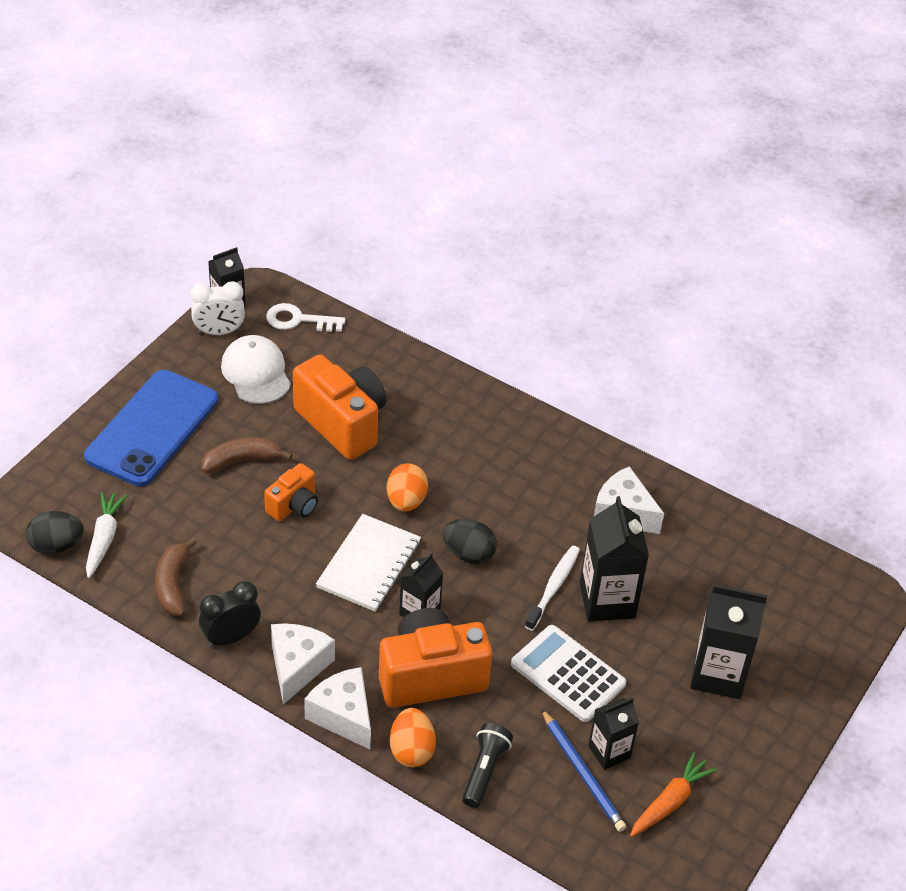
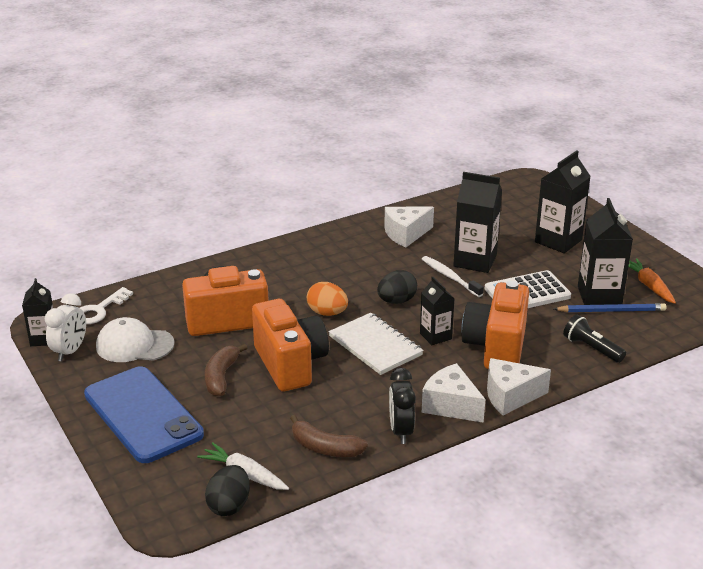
camera: 60 degrees left, 15 degrees down
(294, 506) = (290, 364): orange camera -> orange camera, size x1.84
(411, 750) = (558, 374): orange egg -> none
(609, 752) = (599, 296): black carton -> black carton, size x1.66

